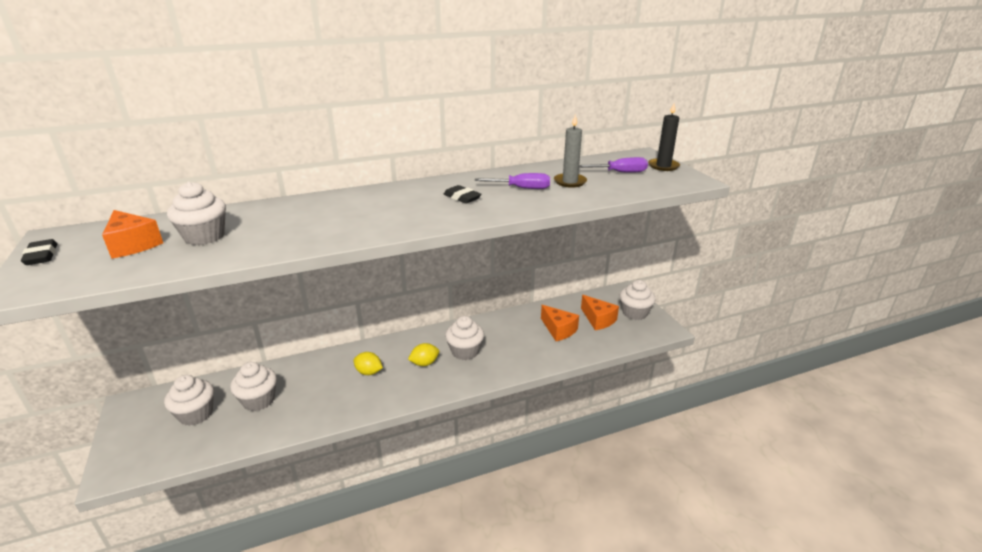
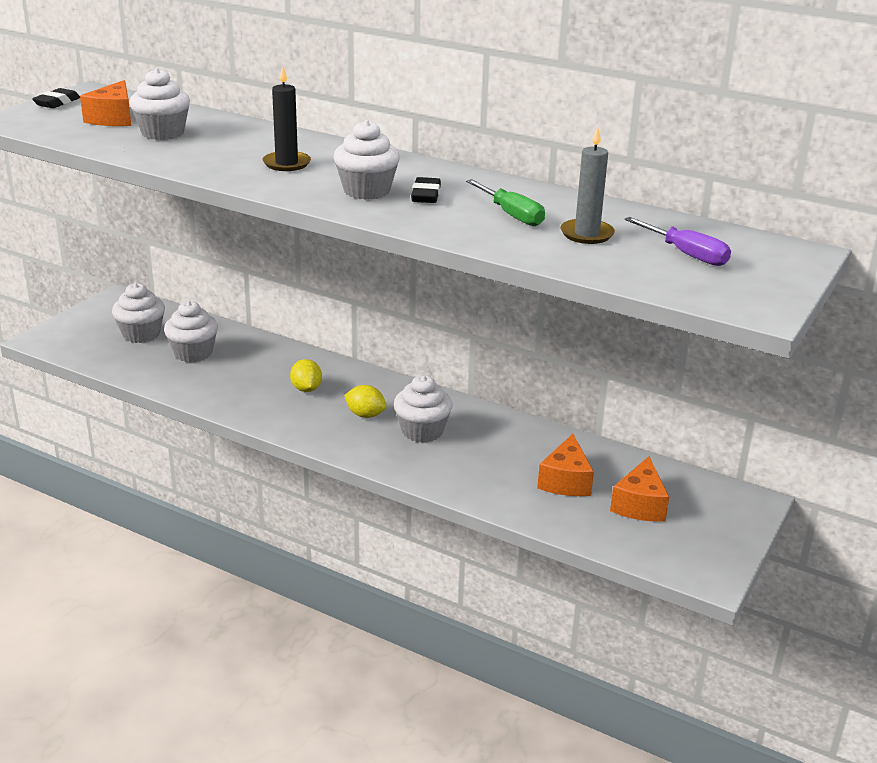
camera: 50 degrees right, 0 degrees up
(521, 188) = (511, 215): purple screwdriver -> green screwdriver
(634, 313) = (708, 531): white cupcake -> white cupcake (366, 191)
(663, 166) = (776, 276): black candle -> black candle (286, 163)

